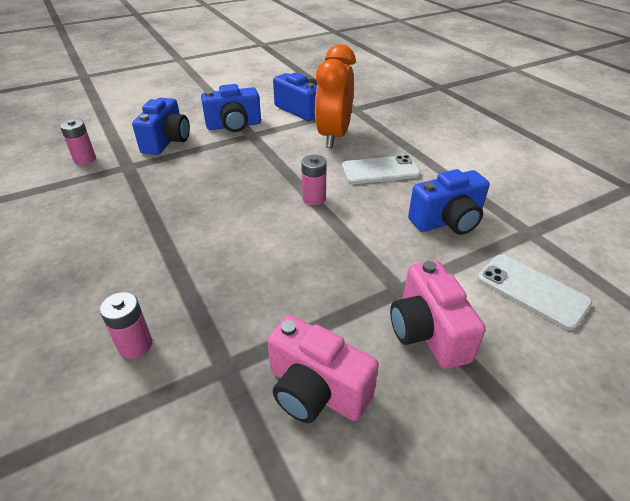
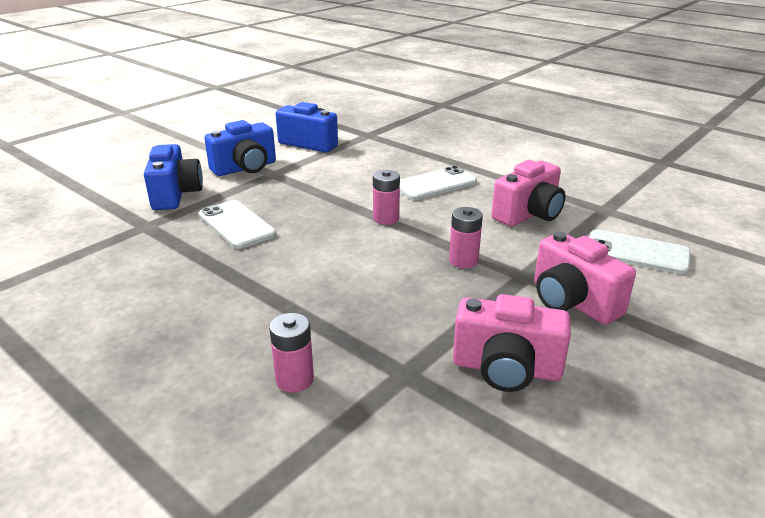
camera: 20 degrees left, 10 degrees down
(85, 159) = (83, 228): pink battery -> pink battery (463, 261)
(191, 179) = (236, 225): none -> white phone
(334, 137) = (365, 162): orange clock -> none
(447, 221) = (528, 214): blue camera -> pink camera

